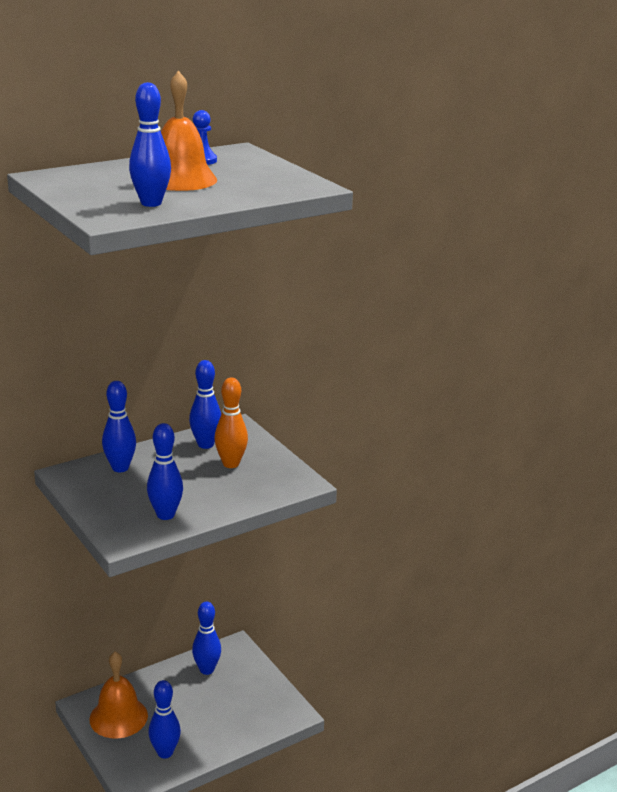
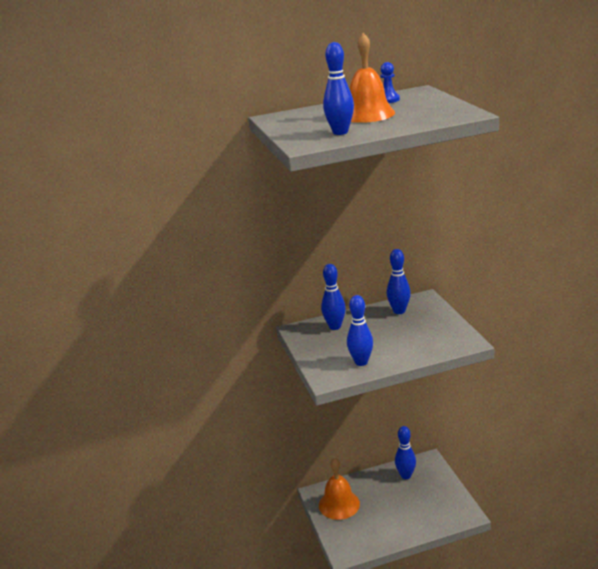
camera: 20 degrees right, 0 degrees up
(165, 752) = (368, 533): blue bowling pin -> none
(231, 464) = (415, 326): orange bowling pin -> none

